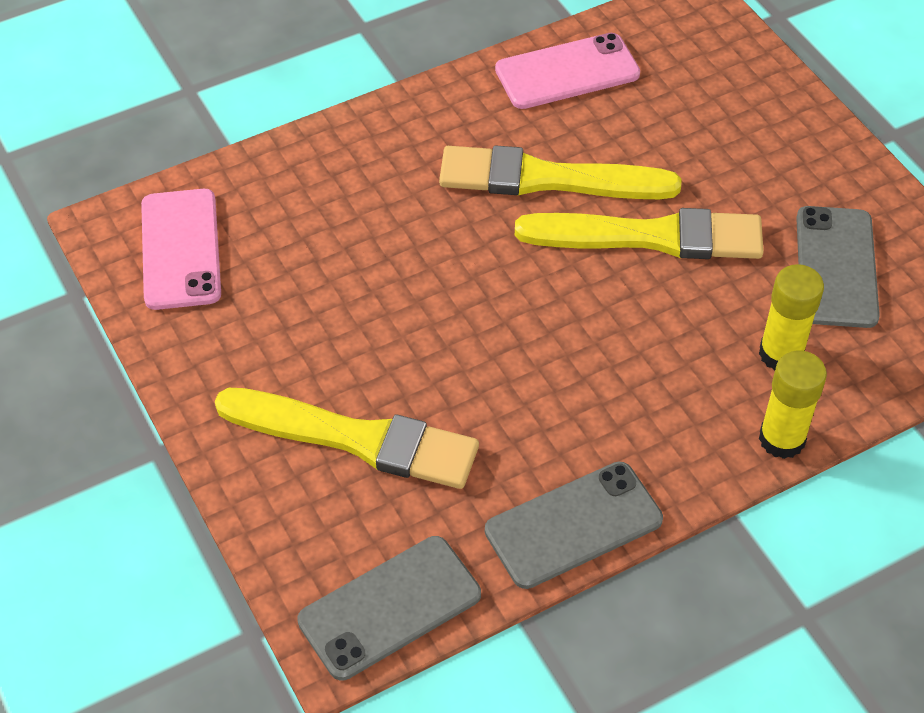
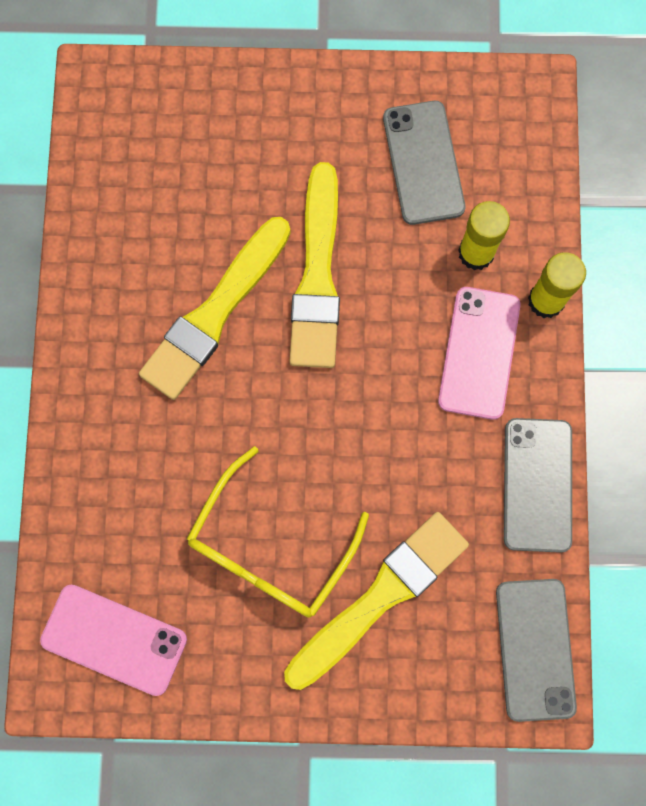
camera: 60 degrees left, 25 degrees up
(345, 326) = (270, 548): none -> yellow glasses
(567, 72) = (110, 229): pink phone -> pink phone (479, 353)
(649, 237) = (317, 274): yellow brush -> yellow brush turned 150 degrees clockwise
(836, 267) = (423, 163): grey phone -> grey phone turned 45 degrees clockwise

